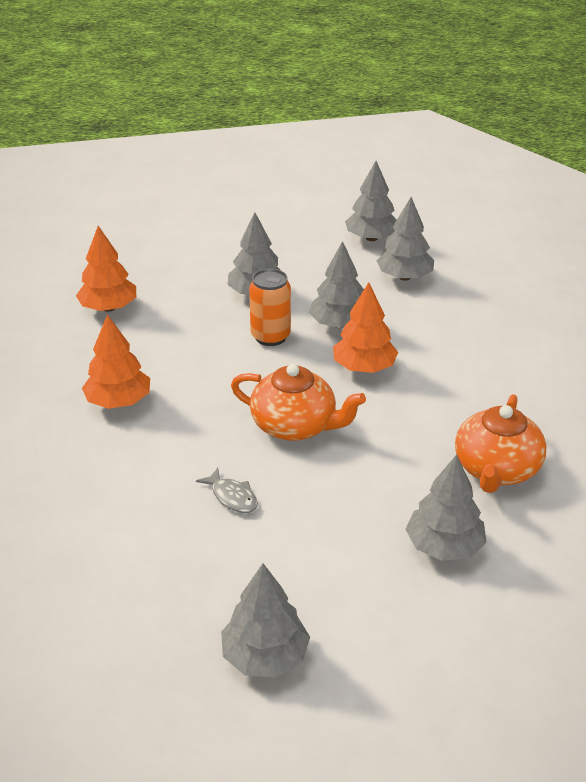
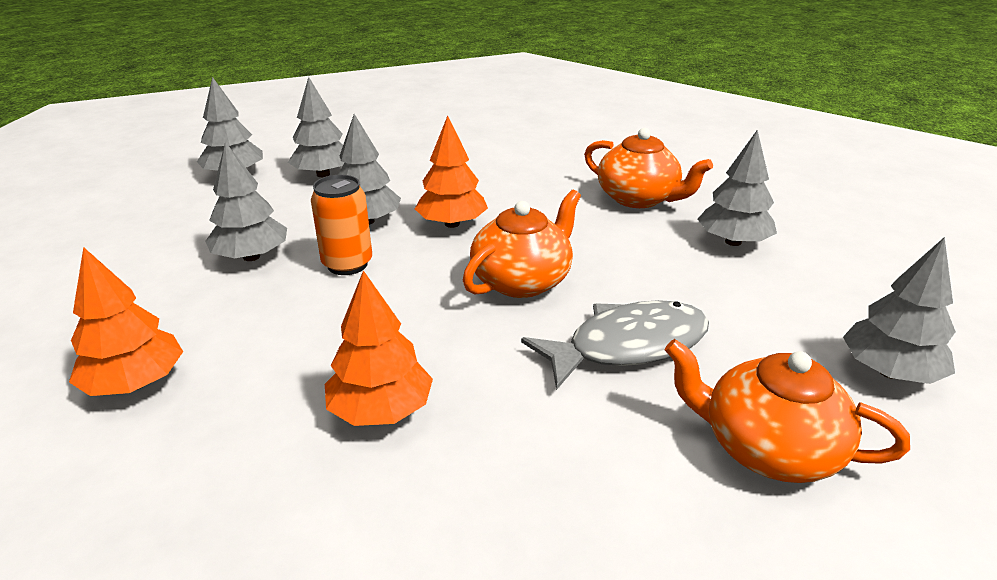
camera: 70 degrees left, 5 degrees down
(142, 580) = (767, 448): none -> orange teapot
(232, 497) = (627, 346): grey fish -> grey fish, size x2.09

